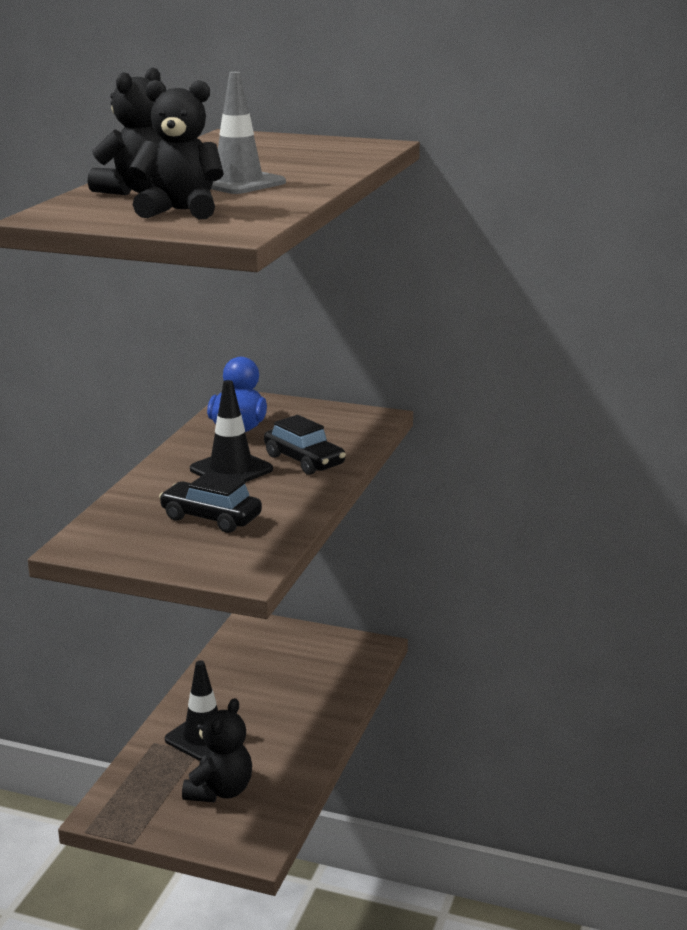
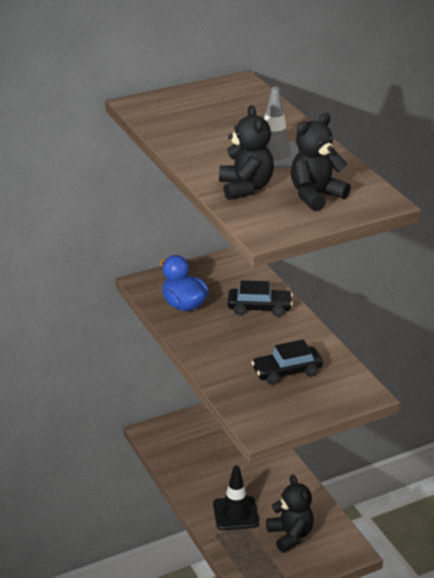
camera: 45 degrees left, 10 degrees up
(231, 469) = (235, 335): black traffic cone -> none

